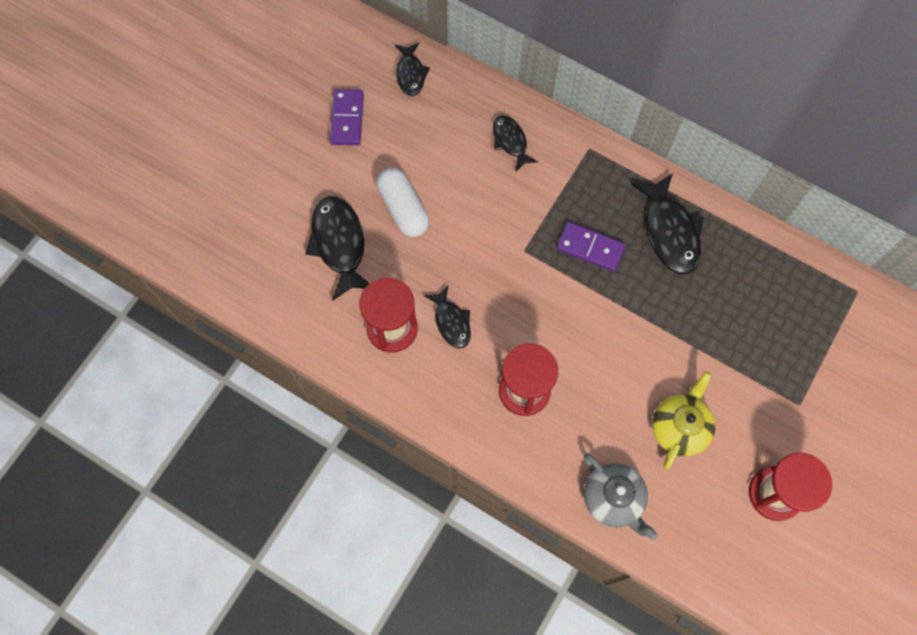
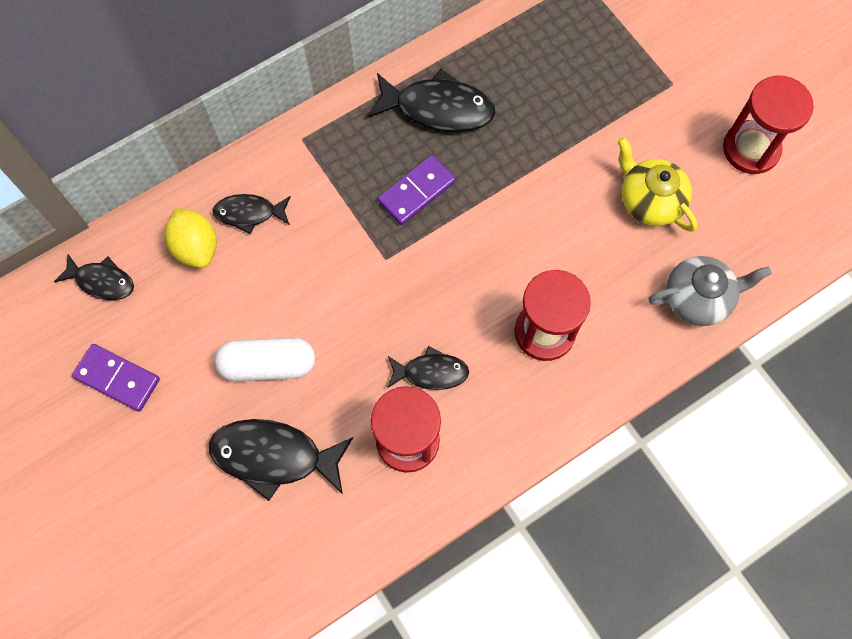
camera: 65 degrees left, 0 degrees up
(466, 120) = (196, 247): none -> yellow lemon

